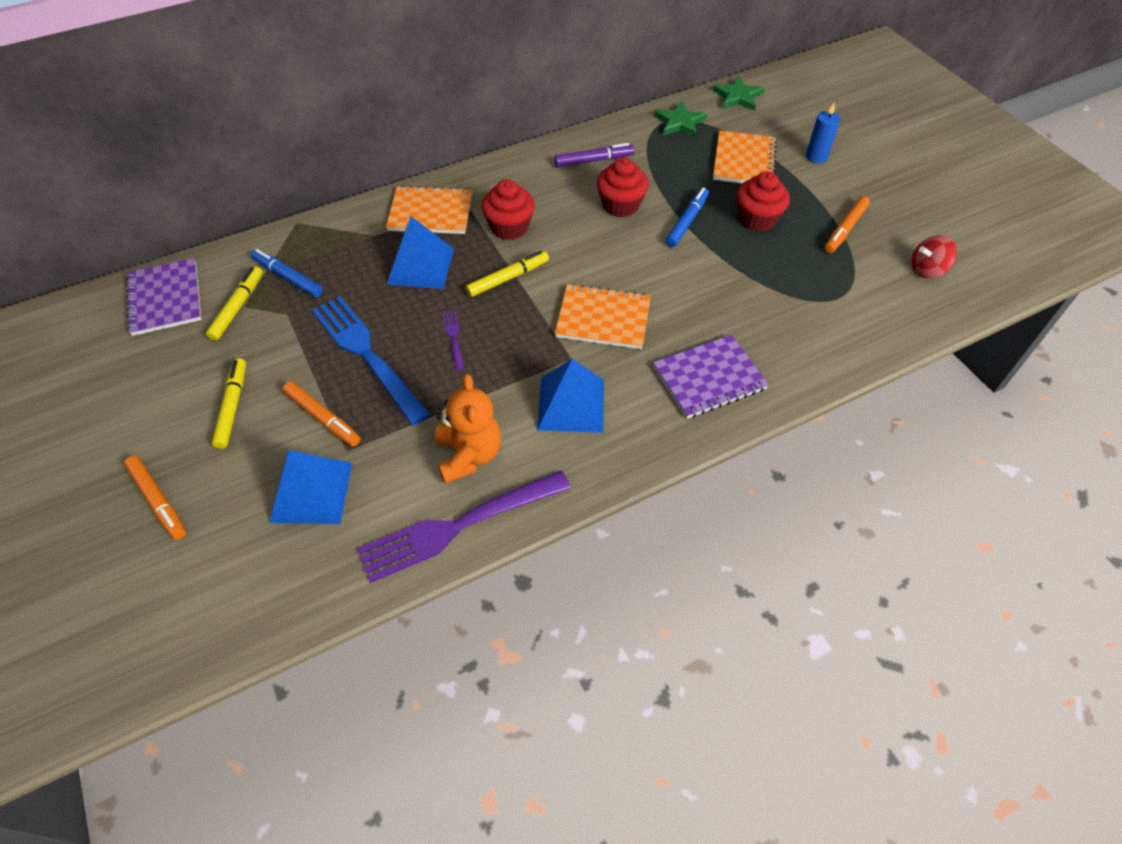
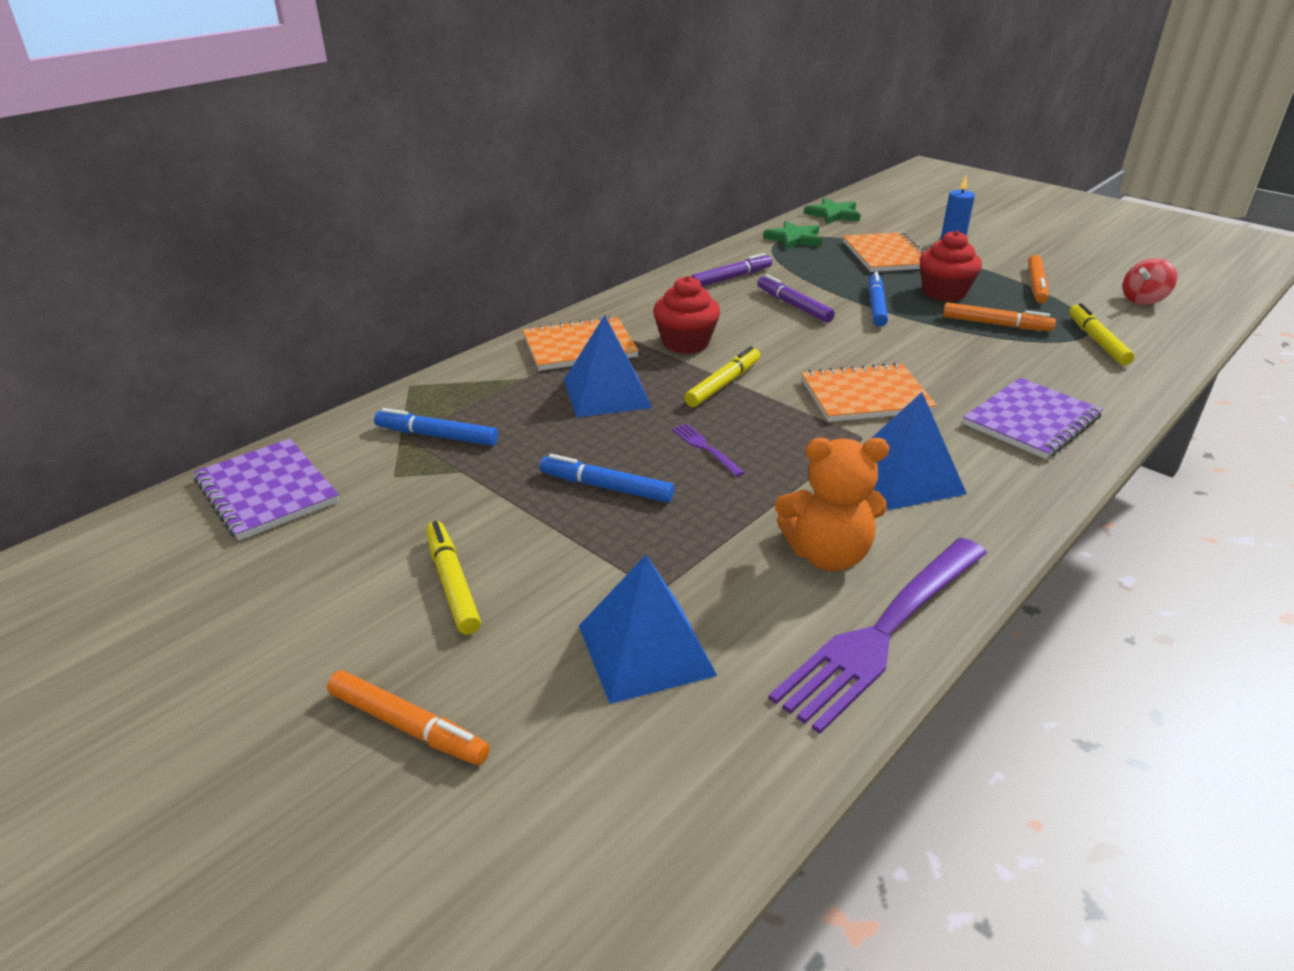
camera: 20 degrees left, 20 degrees down
(238, 307) = (385, 478): yellow marker -> yellow marker (1097, 341)
(322, 418) = (596, 564): orange marker -> orange marker (996, 324)
(367, 355) = (606, 487): blue fork -> blue marker
(469, 455) = (827, 554): orange teddy bear -> orange teddy bear turned 120 degrees clockwise
(620, 205) = (793, 305): red cupcake -> purple marker

